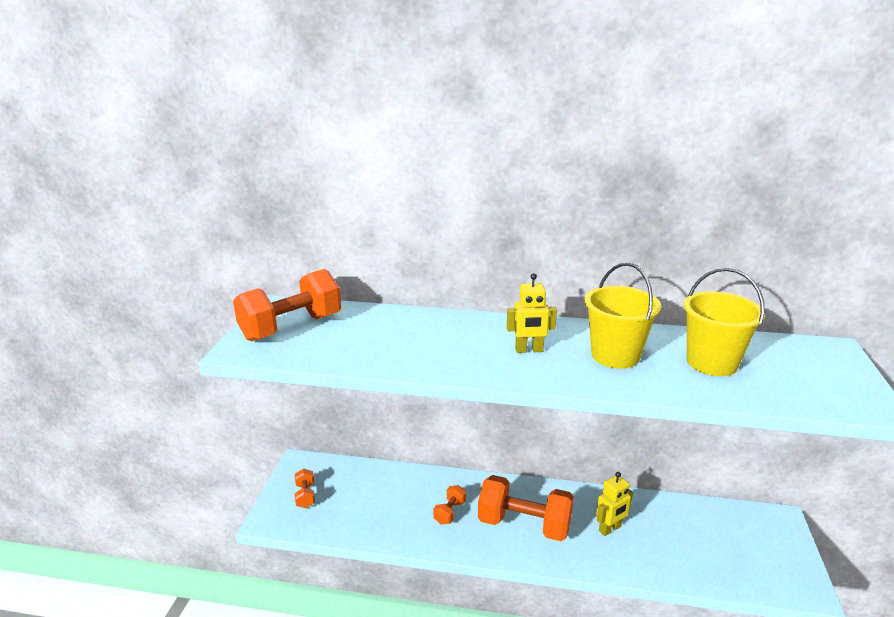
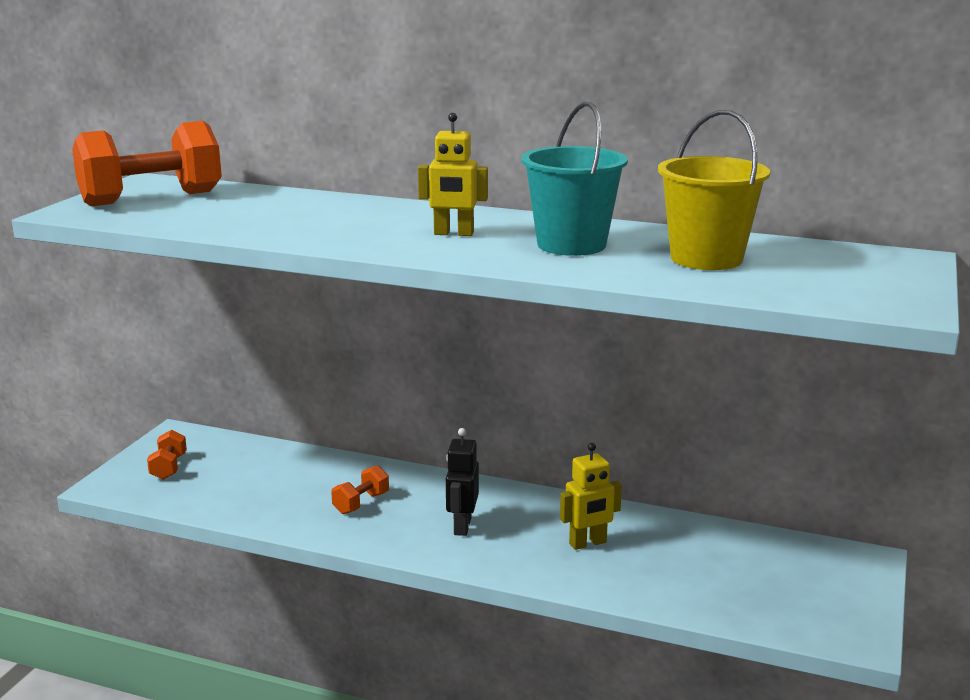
camera: 10 degrees right, 5 degrees down
(524, 525) = (462, 526): orange dumbbell -> black robot
(615, 355) = (571, 245): yellow bucket -> turquoise bucket

